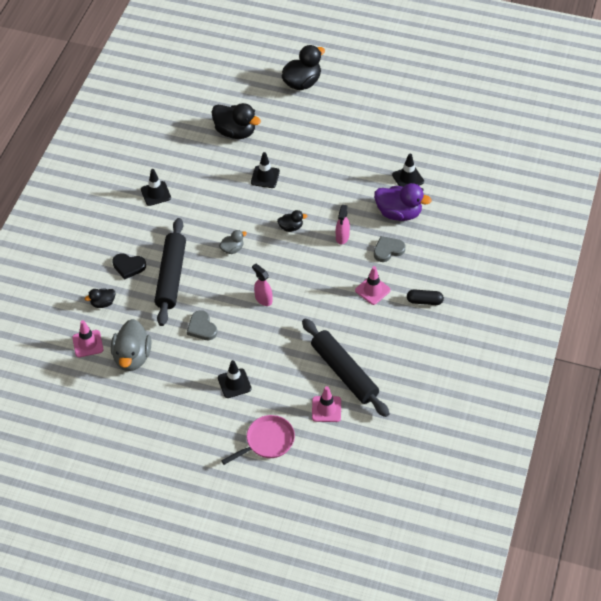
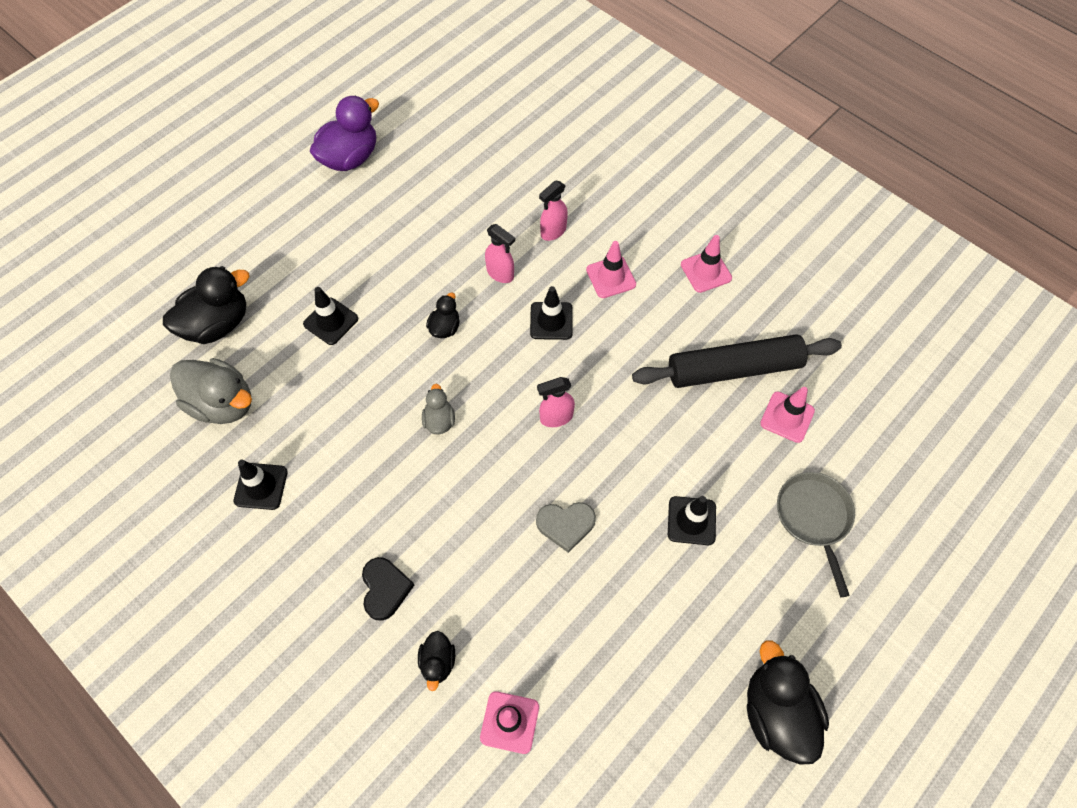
camera: 65 degrees left, 10 degrees up
(128, 266) = (385, 589): black heart -> black heart turned 45 degrees counterclockwise
(132, 357) = (572, 656): grey duck -> grey duck (223, 403)
(171, 276) = (443, 530): black rolling pin -> none
(267, 441) = (814, 518): pink pan -> grey pan
(302, 83) = (189, 203): black duck -> black duck (776, 712)
(388, 250) = (553, 231): grey heart -> pink spray bottle
(398, 213) = (498, 193): purple duck -> purple duck (350, 158)
(406, 336) = (706, 271): none -> pink traffic cone
(408, 178) = (445, 159): black traffic cone -> black traffic cone (551, 321)
(424, 301) = (659, 228): black capsule -> none

